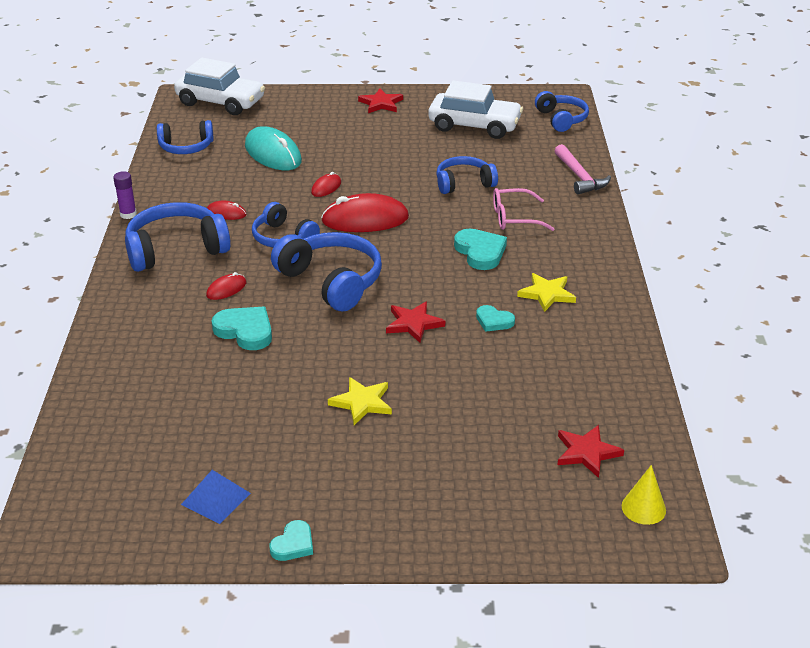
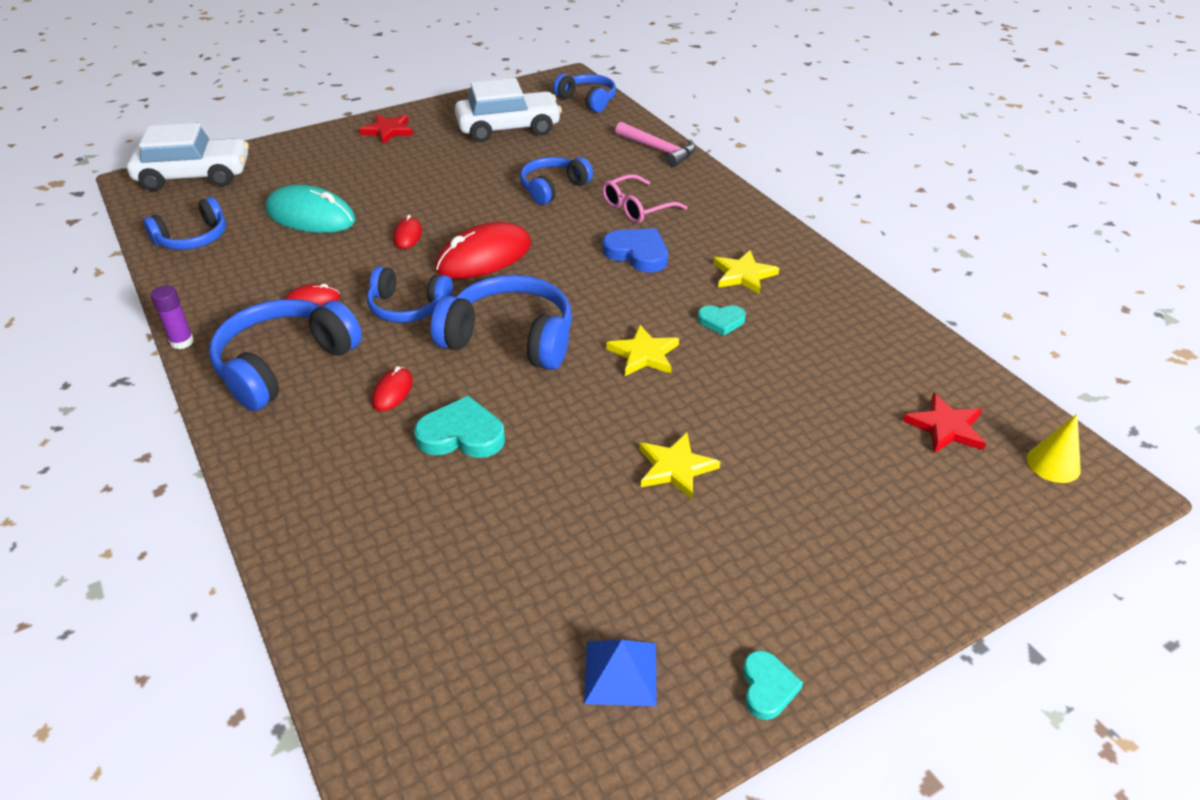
camera: 30 degrees left, 5 degrees up
(413, 324) = (644, 354): red star -> yellow star
(480, 252) = (637, 253): turquoise heart -> blue heart

